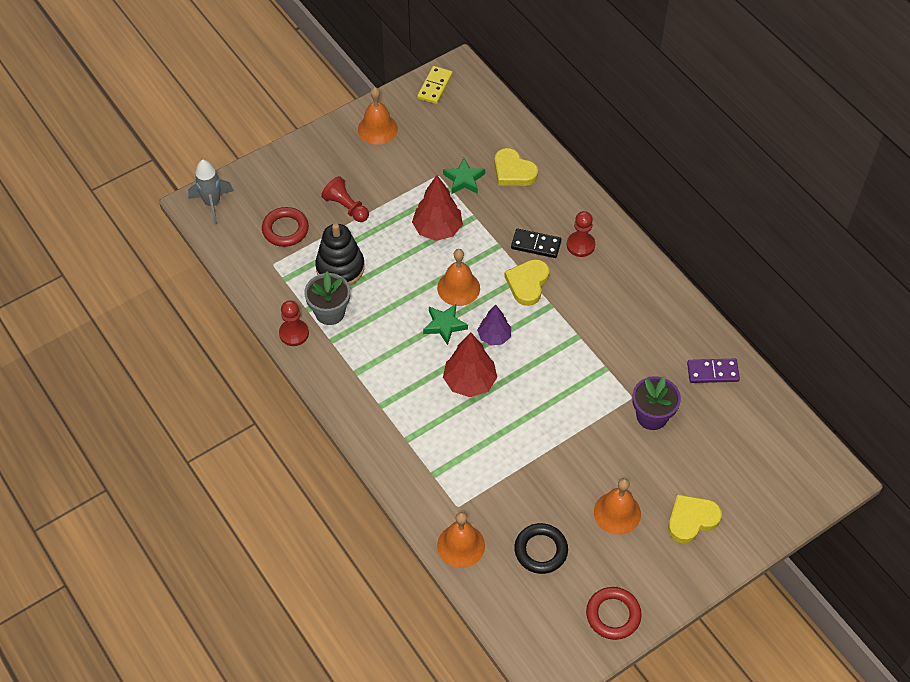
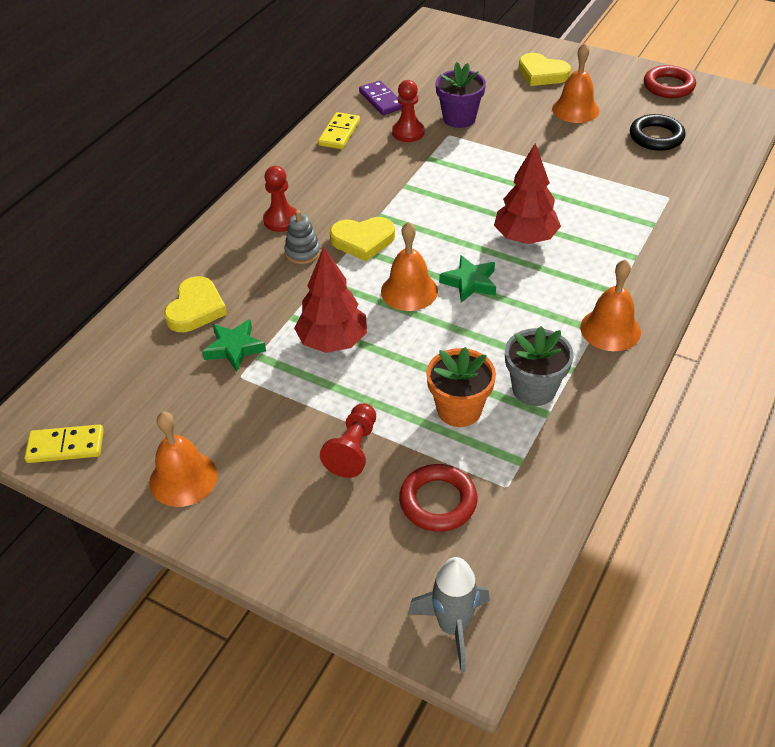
camera: 115 degrees left, 10 degrees down
(294, 333) = (593, 410): red pawn -> red pawn (408, 132)
(340, 268) = (459, 410): black stacking toy -> orange flower pot
(461, 545) = (704, 181): orange bell -> orange bell (610, 329)
(494, 336) = (453, 241): purple tree -> none
(536, 245) = (303, 252): black domino -> grey stacking toy
(676, 322) = (339, 133): none -> yellow domino

